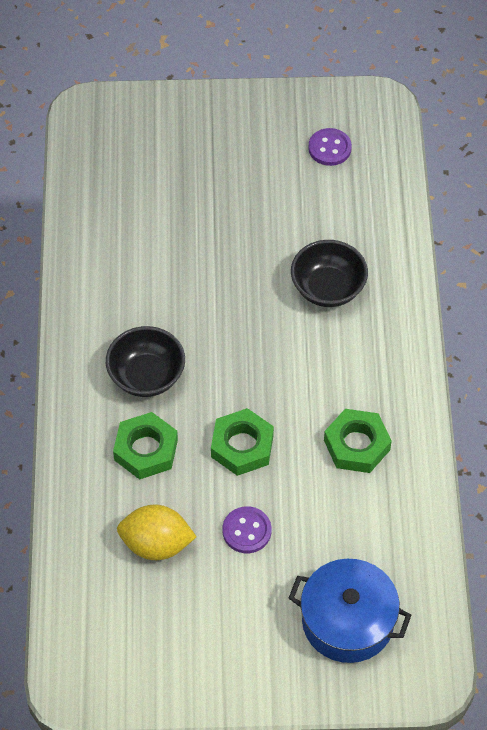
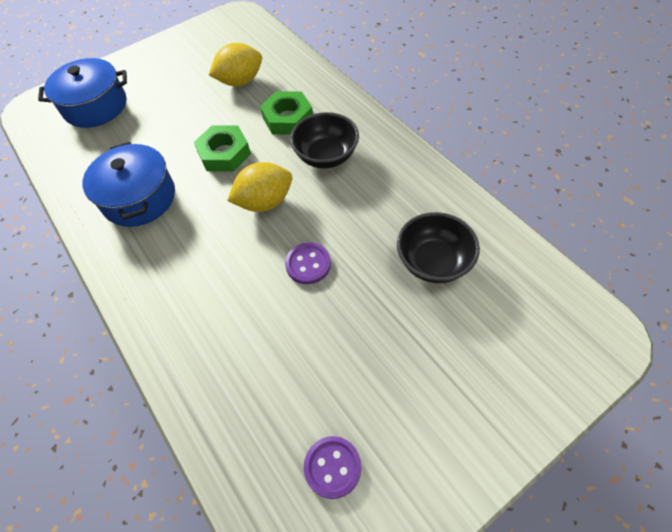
camera: 150 degrees right, 0 degrees up
(240, 363) = (265, 202): none -> yellow lemon
(246, 531) = (188, 114): purple button -> purple button (308, 264)
(328, 288) = (233, 302): black bowl -> black bowl (433, 262)
(357, 445) = (139, 198): green nut -> blue pot

